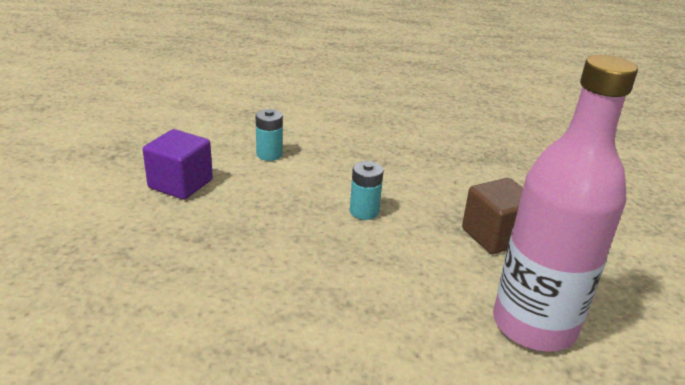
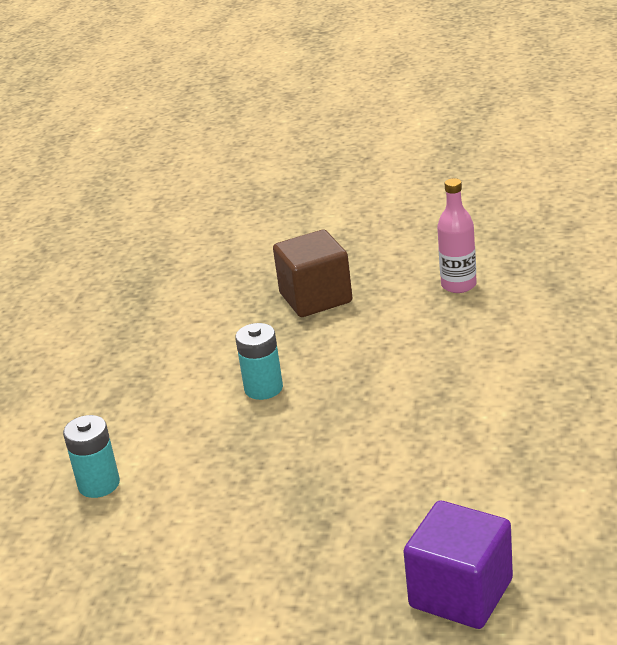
camera: 80 degrees left, 0 degrees up
(180, 184) = (179, 566): purple cube -> purple cube (461, 593)
(534, 325) = (458, 285): pink bottle -> pink bottle, size x0.43

